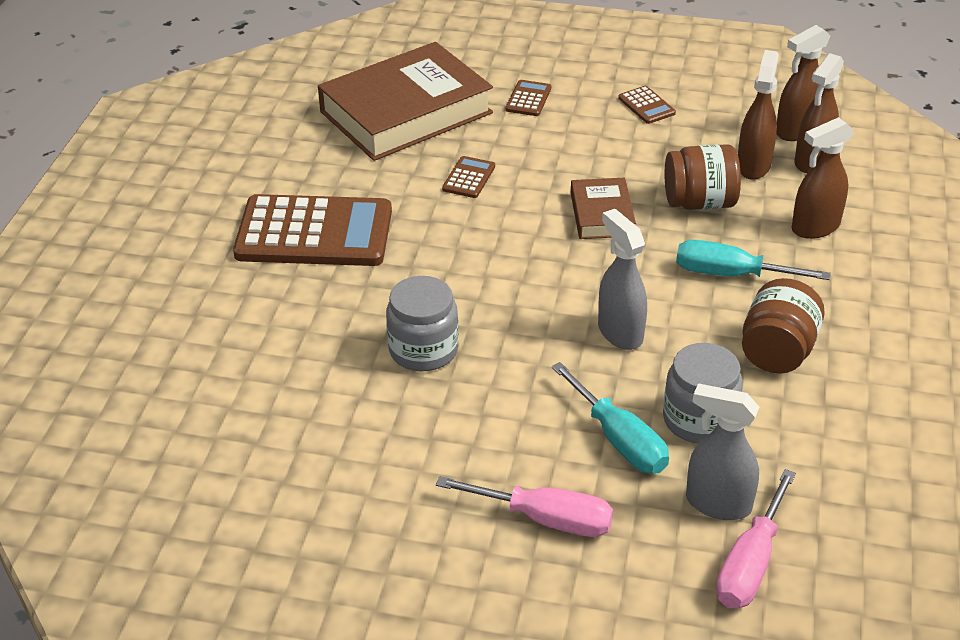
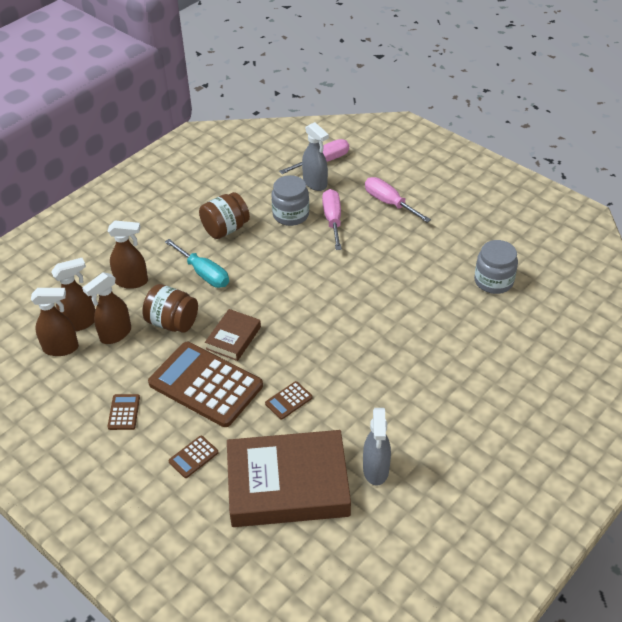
camera: 150 degrees left, 5 degrees up
(314, 233) = (412, 398): brown calculator -> brown calculator (205, 385)
(423, 350) = (393, 295): grey jar -> grey jar (493, 281)
(619, 332) = (288, 266): grey spray bottle -> grey spray bottle (376, 470)
(619, 440) = (332, 220): turquoise screwdriver -> pink screwdriver

